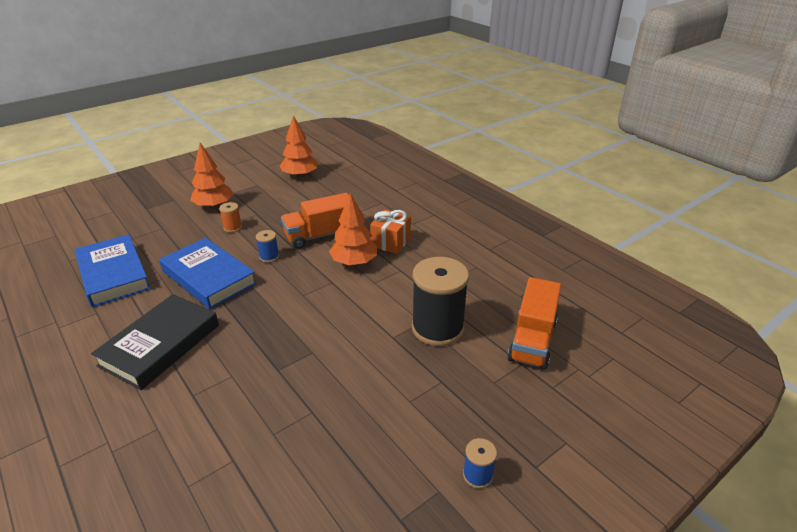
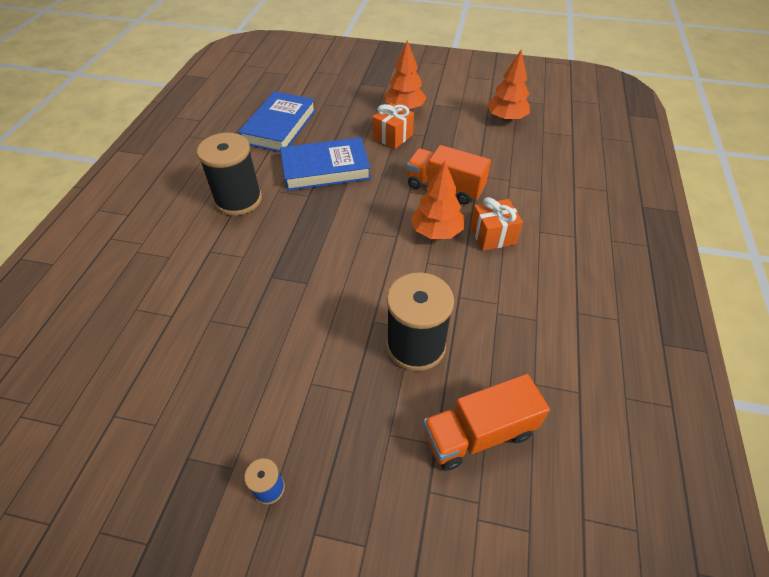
camera: 50 degrees right, 15 degrees up
(160, 345) = (238, 200): black book -> black spool
(209, 277) = (325, 169): blue book -> blue book turned 75 degrees clockwise
(233, 227) = (392, 137): orange spool -> orange gift
(269, 257) = (383, 180): blue spool -> none

